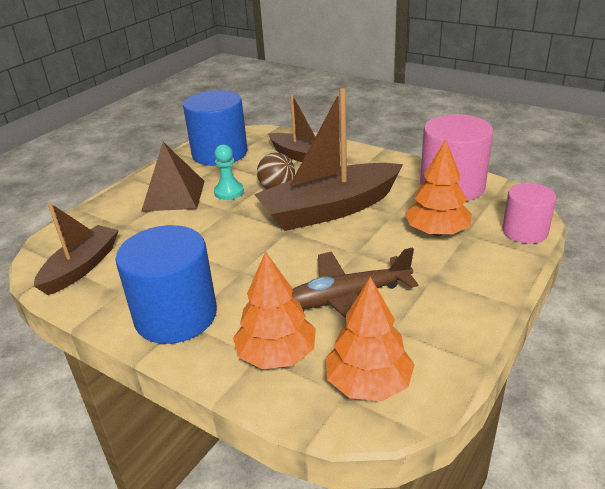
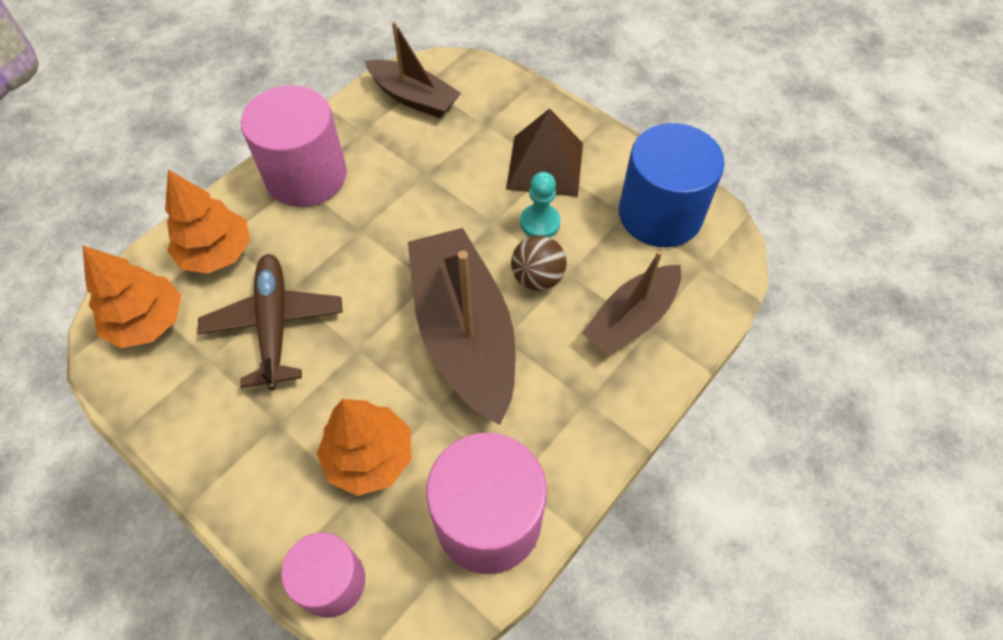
camera: 95 degrees right, 25 degrees up
(176, 315) = (306, 176): blue cylinder -> pink cylinder

